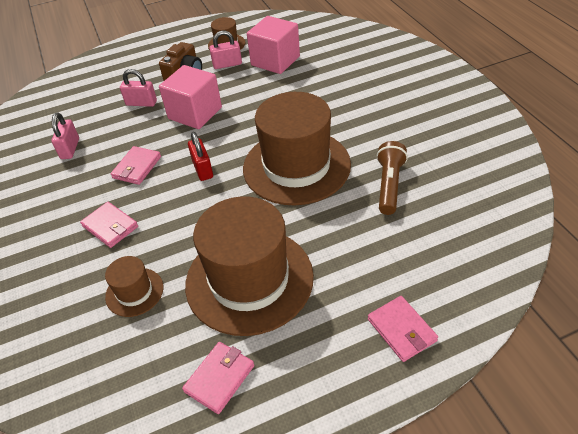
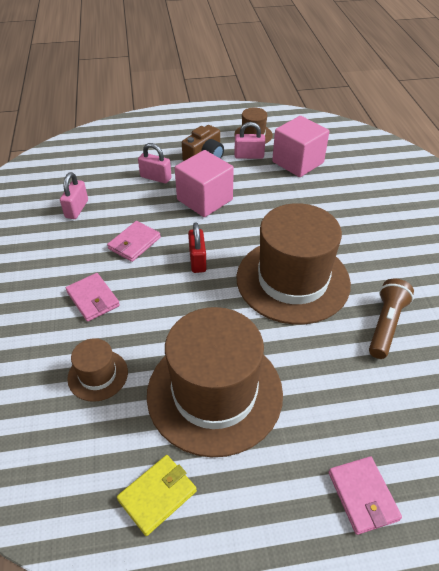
camera: 10 degrees right, 0 degrees up
(219, 378) = (157, 495): pink wallet -> yellow wallet

